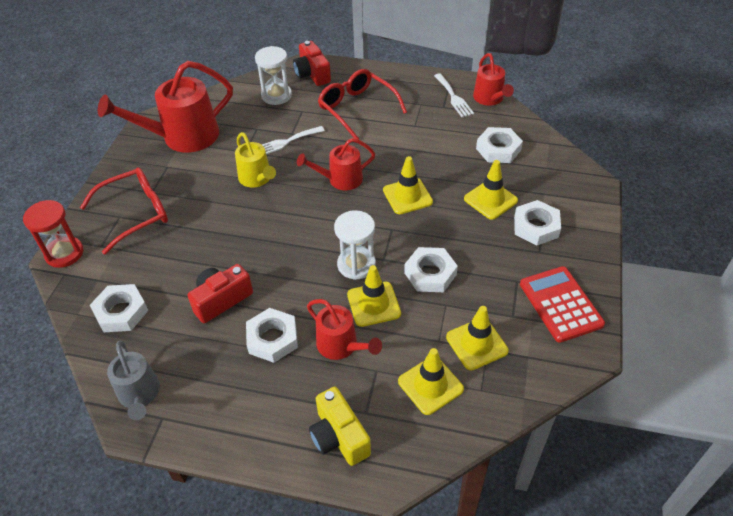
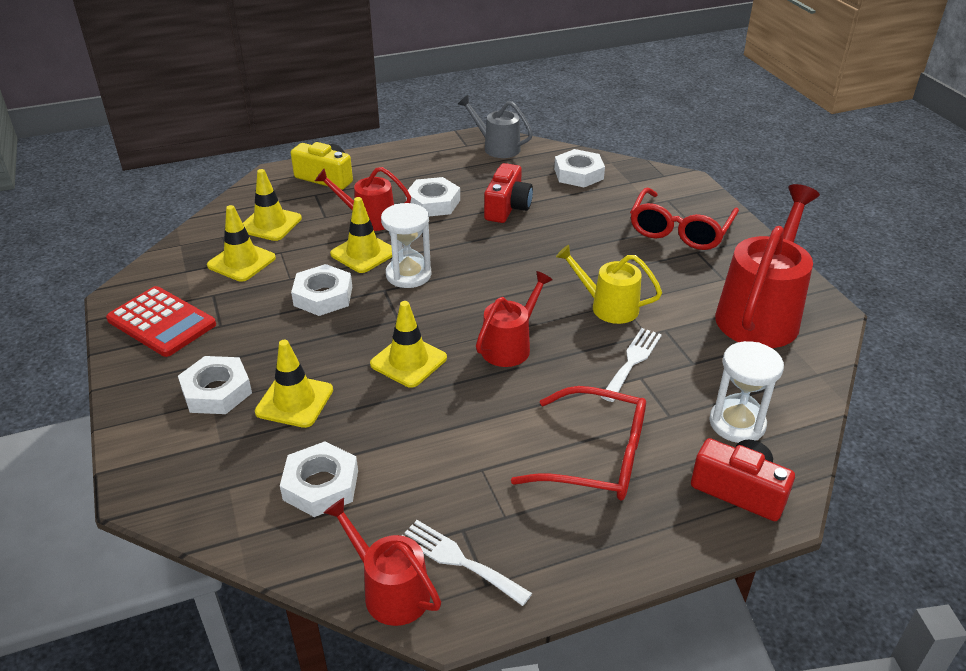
camera: 145 degrees right, 10 degrees down
(64, 253) = (688, 185): red hourglass -> none

